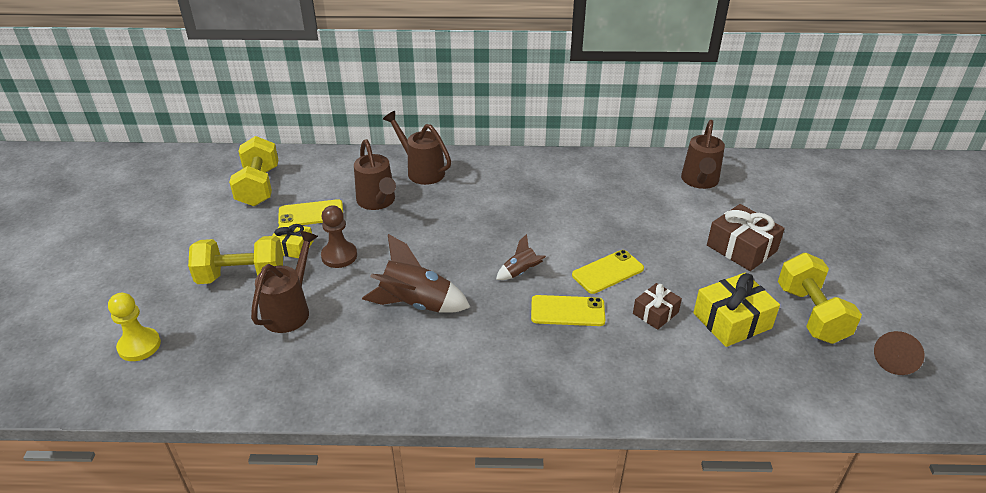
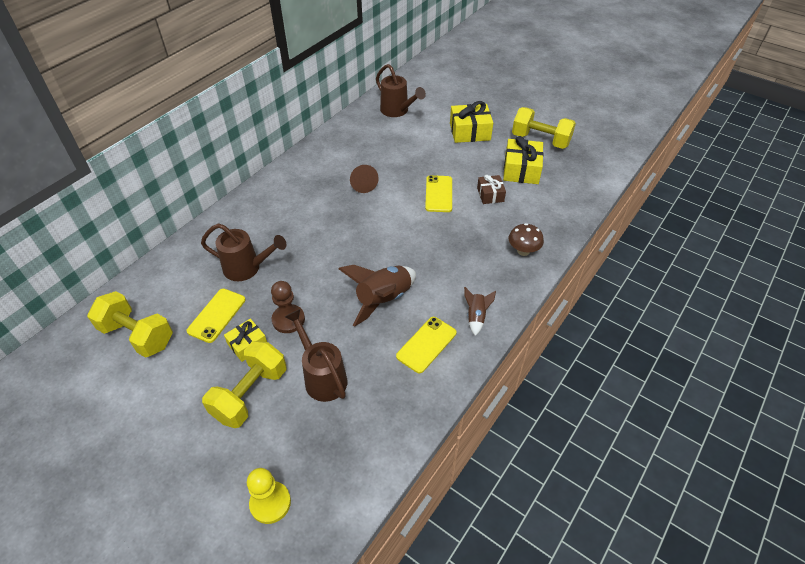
camera: 55 degrees left, 10 degrees up
(421, 171) = (238, 226): brown watering can -> none
(520, 272) = (402, 232): brown rocket -> brown rocket (476, 316)
(567, 311) = (456, 230): yellow phone -> yellow phone (426, 344)
(593, 382) = (523, 251): none -> brown mushroom
(741, 248) = (470, 132): brown gift -> yellow gift
(895, 360) = (592, 134): brown cone -> brown cone (363, 184)

